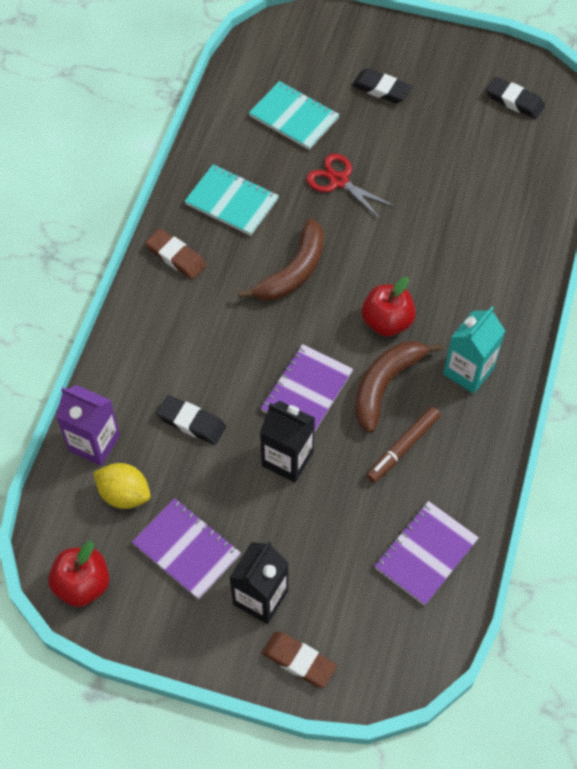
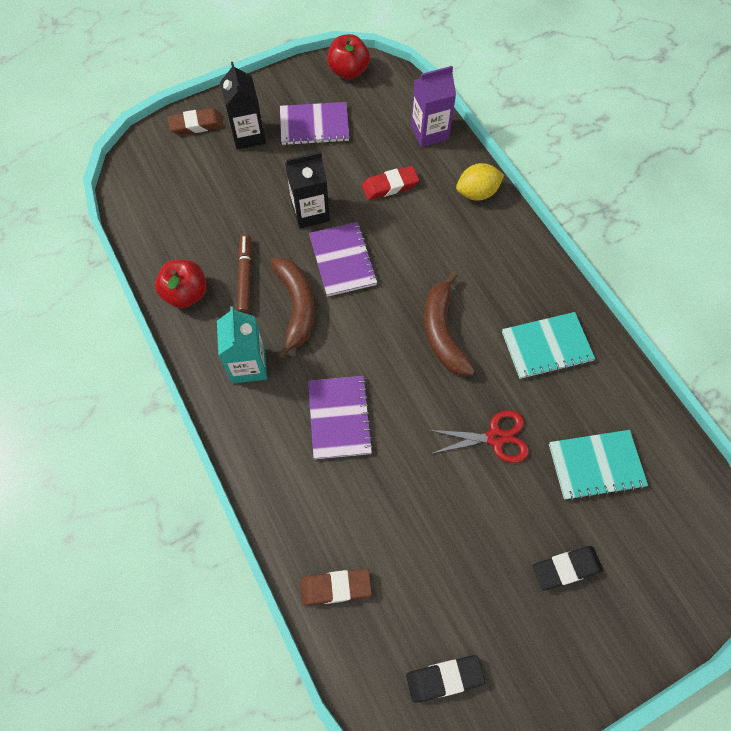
camera: 135 degrees right, 5 degrees up
(124, 494) = (380, 123): yellow lemon -> yellow lemon (477, 193)
(176, 257) = (528, 273): brown eraser -> brown eraser (335, 587)
(191, 422) = (390, 186): black eraser -> red eraser
(387, 322) = (340, 352): red apple -> red apple (186, 294)
(426, 554) = (173, 228): purple notebook -> purple notebook (339, 418)

